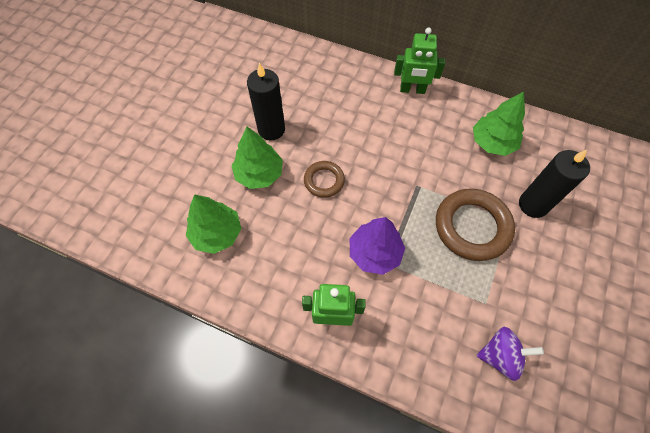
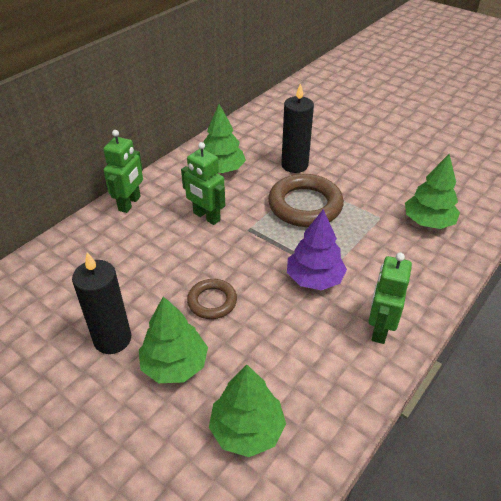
camera: 75 degrees left, 20 degrees down
(420, 149) = (206, 217): none -> green robot
(500, 356) = (428, 222): purple spinning top -> green tree

